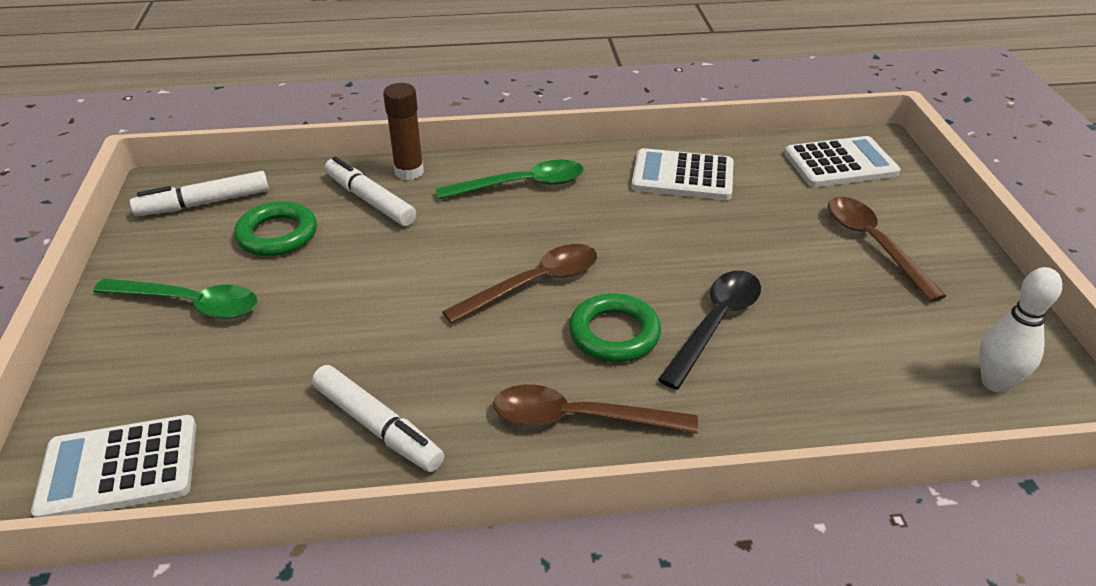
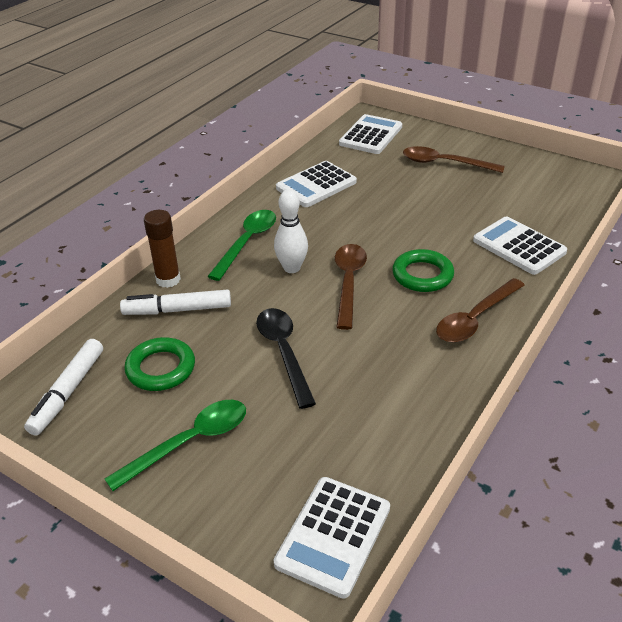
camera: 50 degrees left, 0 degrees up
(377, 426) = (408, 397): white marker -> none
(715, 324) = (450, 239): black spoon -> black spoon (284, 352)
(782, 392) = (519, 246): none -> white calculator
(995, 382) = (568, 188): white bowling pin -> white bowling pin (292, 268)

